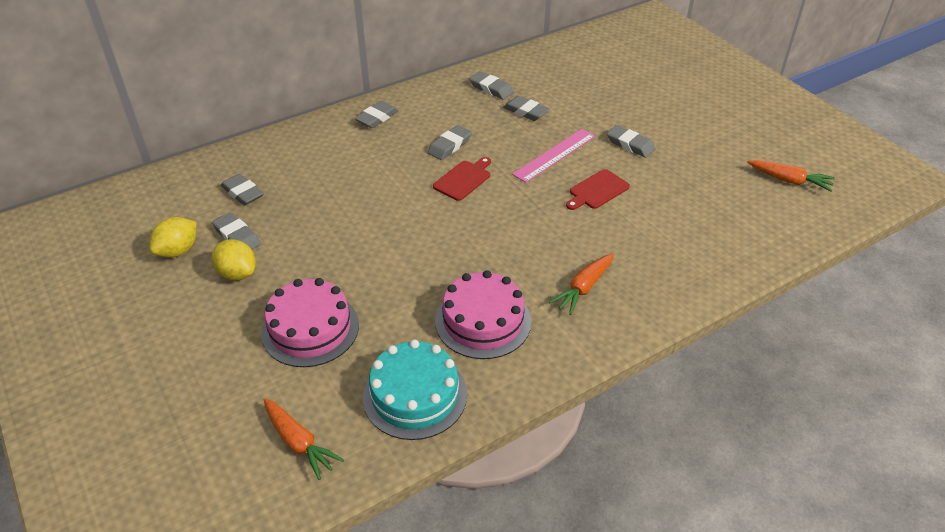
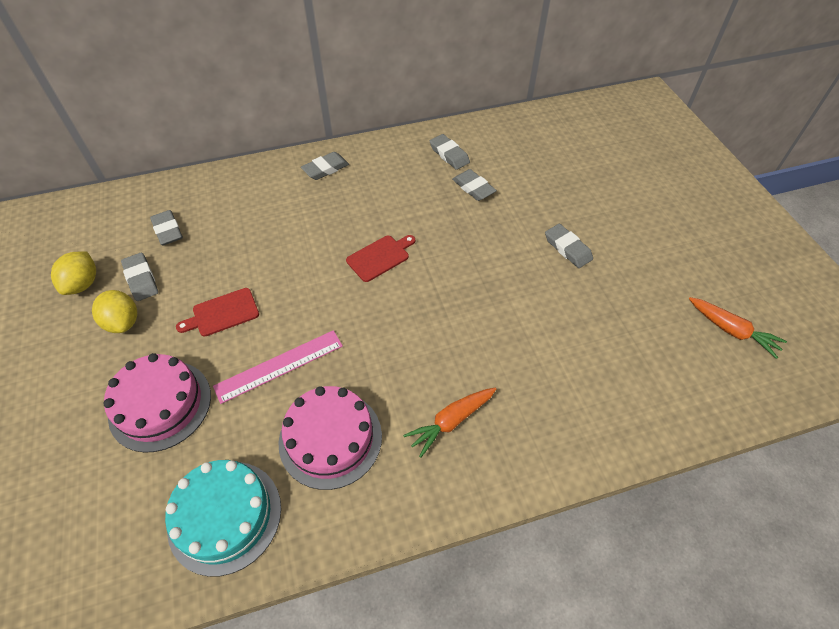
camera: 15 degrees right, 10 degrees up
(178, 251) = (83, 284): yellow lemon -> yellow lemon turned 45 degrees counterclockwise
(299, 443) = (89, 545): orange carrot -> none
(449, 146) = (382, 214): grey eraser -> none
(554, 155) = (483, 246): pink ruler -> pink ruler (279, 365)
(597, 190) = (511, 299): red cutting board -> red cutting board (222, 313)

